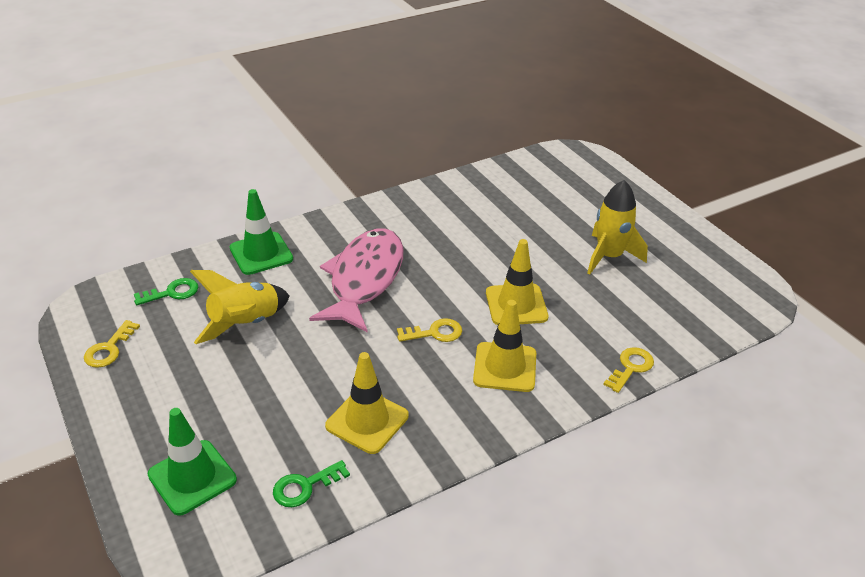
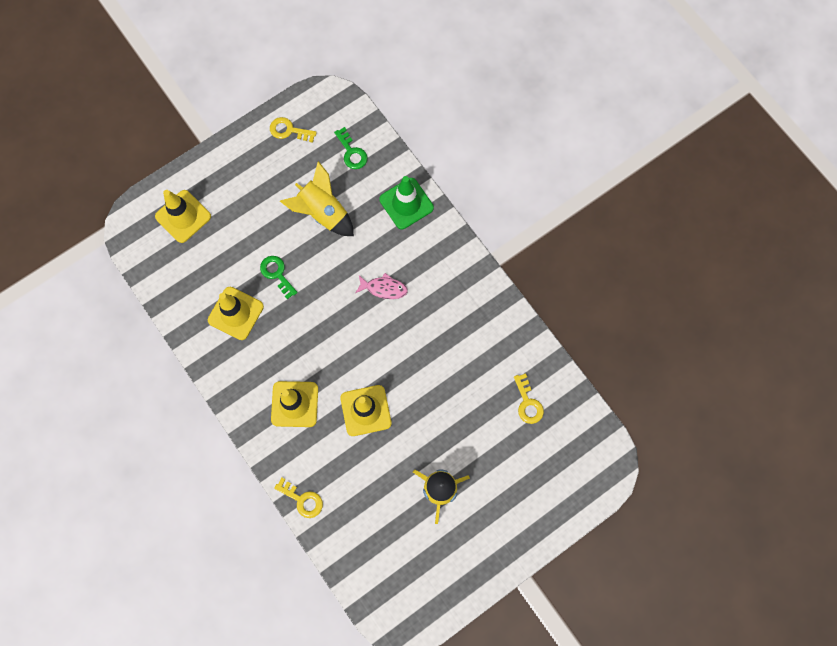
camera: 85 degrees right, 35 degrees up
(192, 477) = (183, 216): green traffic cone -> yellow traffic cone
(304, 486) = (179, 284): green key -> green key (277, 274)
(364, 279) = (384, 288): pink fish -> pink fish, size x0.43
(435, 333) = (327, 350): yellow key -> yellow key (528, 403)

